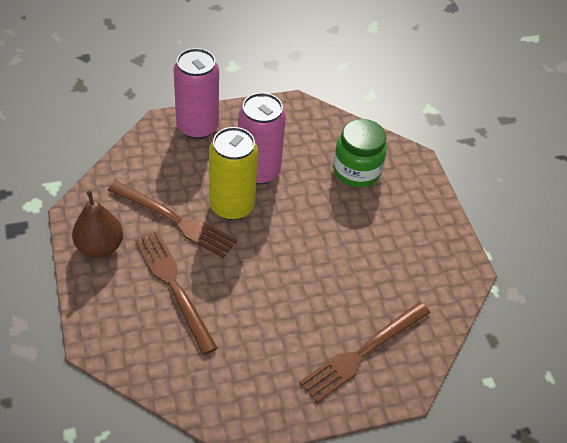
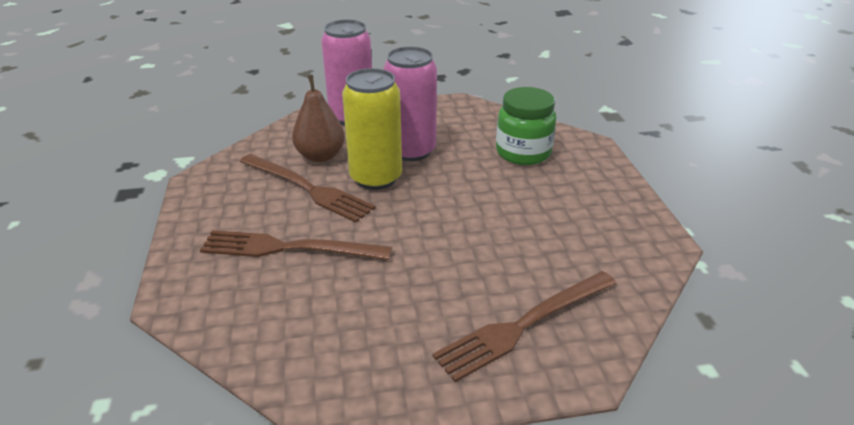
camera: 10 degrees right, 15 degrees down
(100, 247) = (214, 209): brown pear -> brown pear (320, 156)
(174, 287) = (289, 248): brown fork -> brown fork turned 60 degrees counterclockwise

